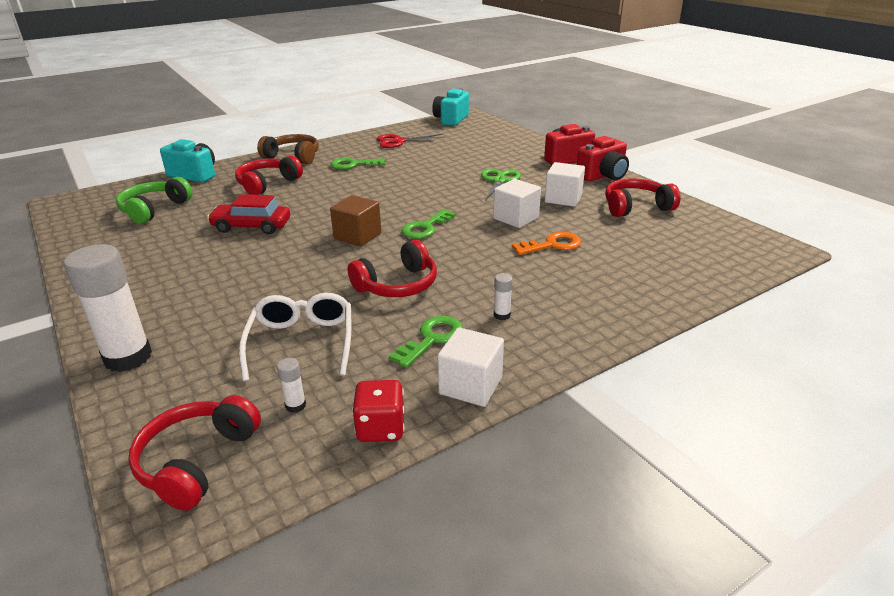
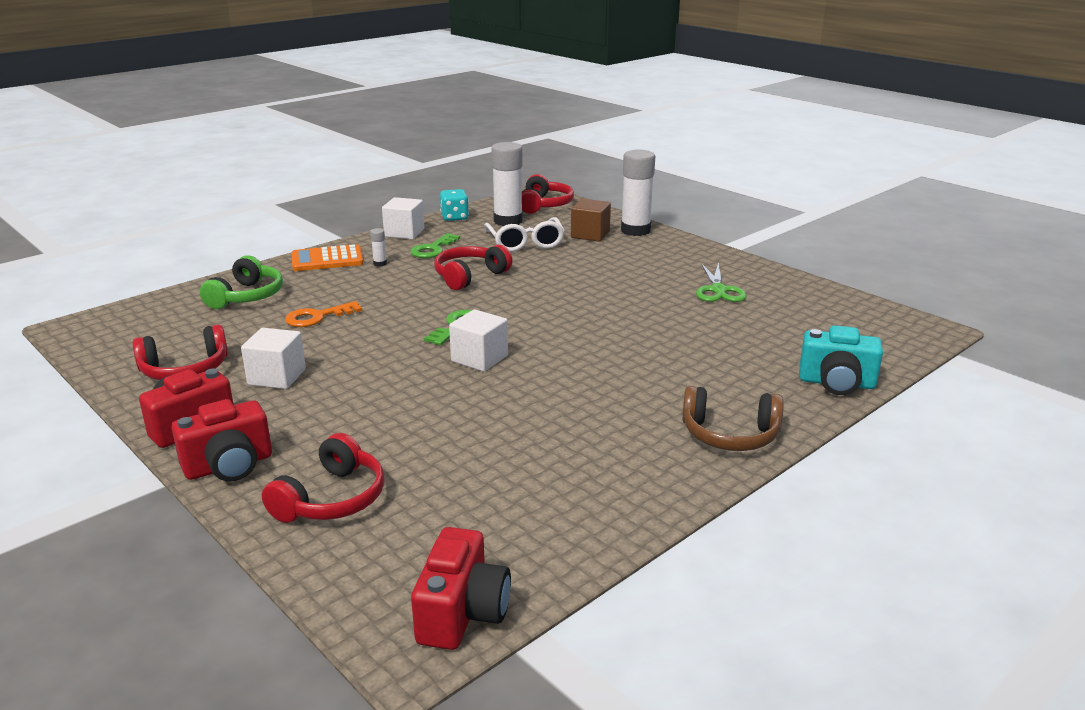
camera: 170 degrees right, 5 degrees down
(154, 209) = (799, 327): green headphones -> green headphones (246, 296)
(252, 226) = (656, 315): red car -> none
(267, 184) = (706, 374): red headphones -> red headphones (331, 499)
(295, 405) = (508, 221): white glue stick -> white glue stick, size x2.42
(353, 165) = (608, 422): green key -> none
(357, 236) = (530, 313): brown cube -> brown cube (590, 234)
(381, 428) = (454, 217): red dice -> turquoise dice
(399, 141) = (560, 498): red scissors -> none
(451, 120) = (462, 613): turquoise camera -> red camera
(499, 181) = (362, 403): green scissors -> green scissors (718, 290)
(516, 218) = (349, 344): white cube -> white cube (479, 358)
(572, 329) = (327, 259): none -> orange calculator

